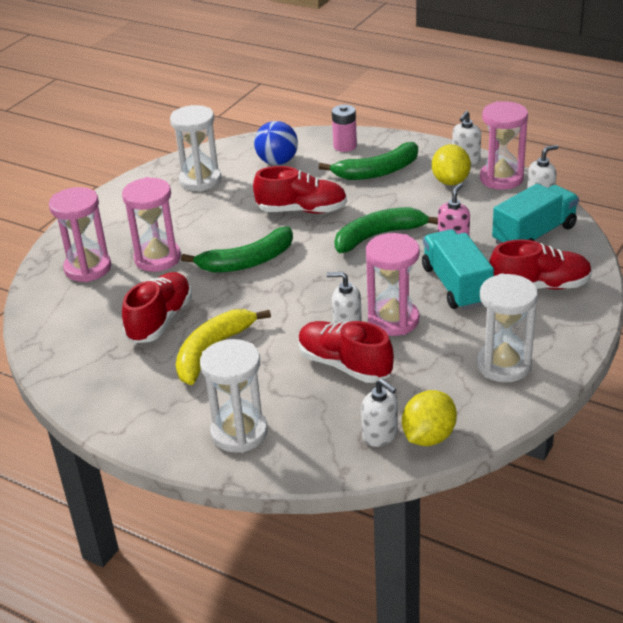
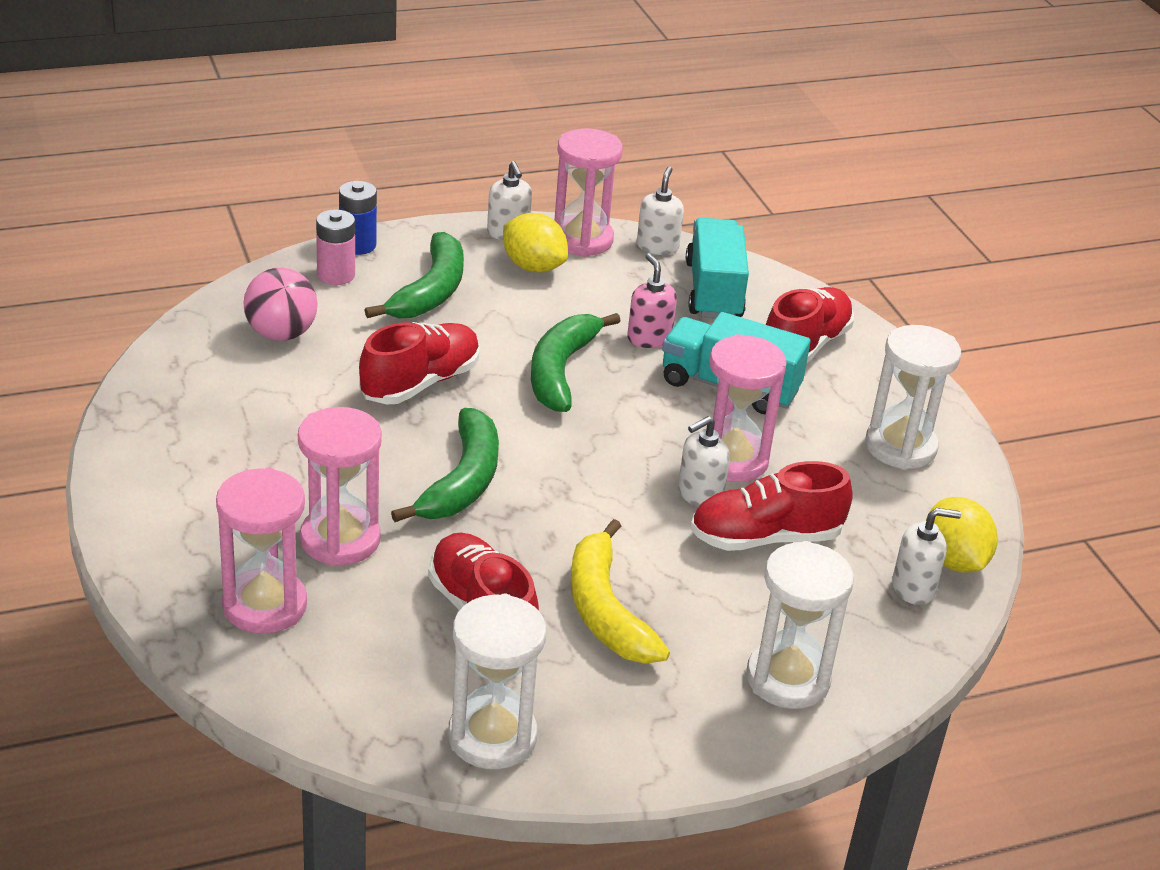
camera: 55 degrees left, 0 degrees up
(200, 180) = (215, 407): white hourglass -> white hourglass (492, 737)
(277, 162) = (281, 334): blue ball -> pink ball
(378, 136) = (357, 245): none -> blue battery

